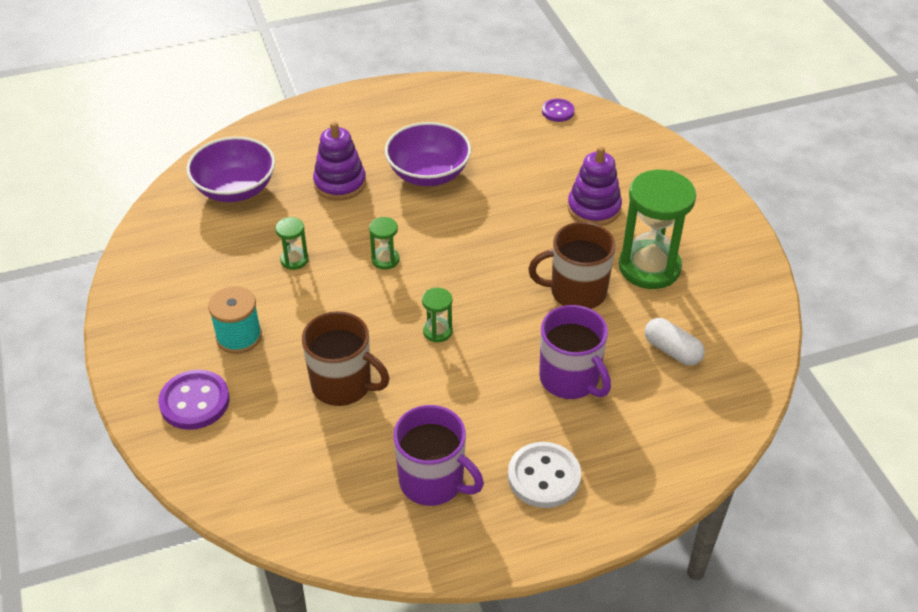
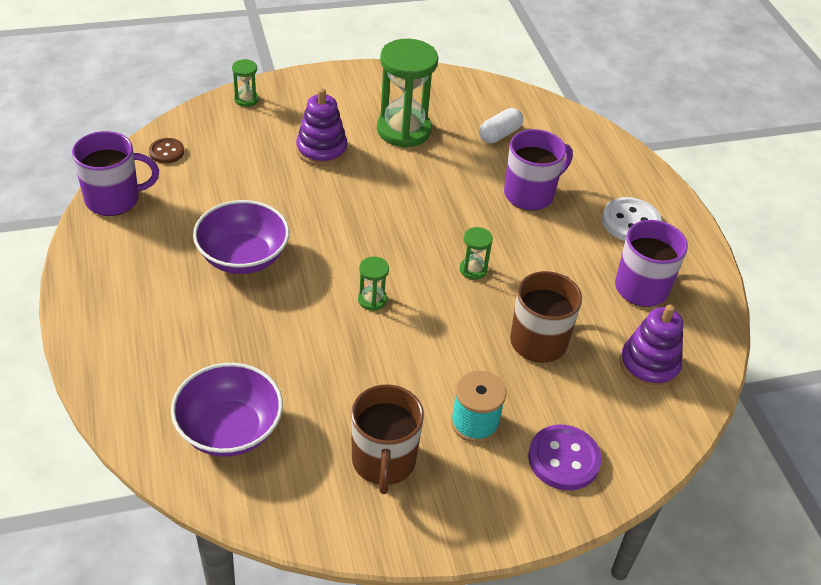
camera: 90 degrees left, 0 degrees up
(294, 260) = (363, 374): green hourglass -> green hourglass (246, 99)
(340, 183) = (242, 331): purple stacking toy -> purple stacking toy (649, 365)
(486, 93) = (114, 199): none -> purple mug
(558, 111) = (166, 152): purple button -> brown button
(576, 292) = (429, 176): brown mug -> brown mug (383, 462)

